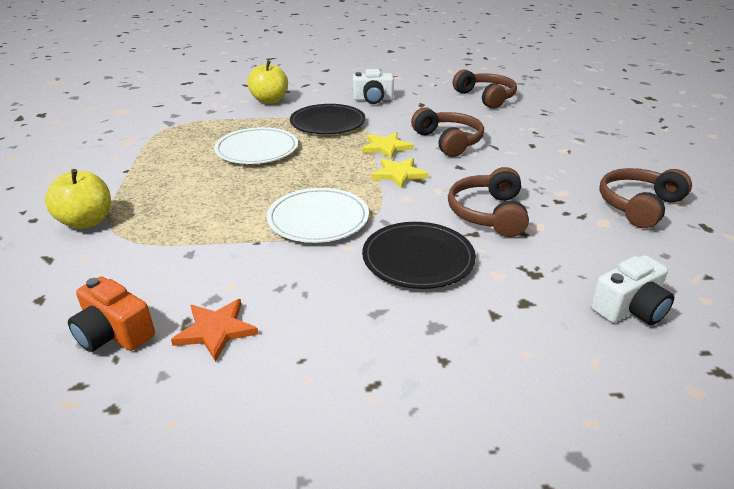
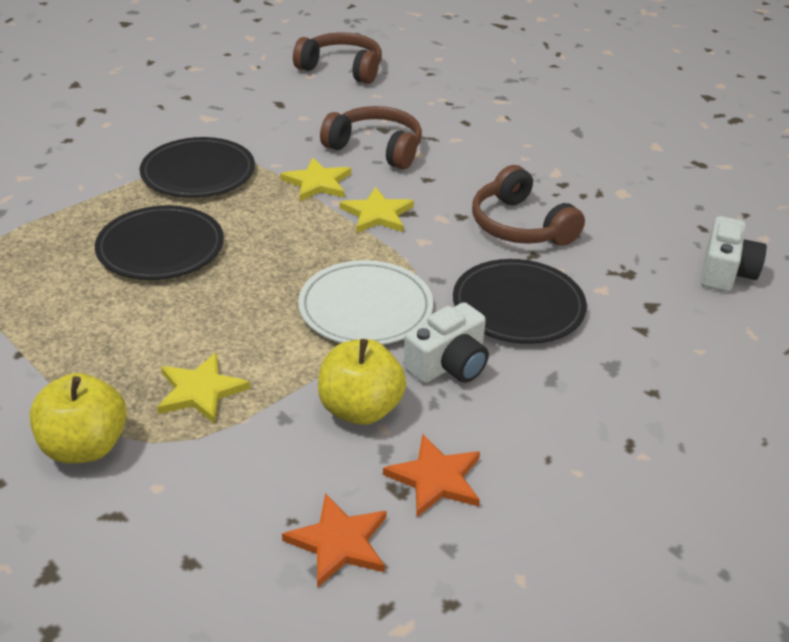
camera: 40 degrees left, 5 degrees up
(114, 333) = (339, 542): orange camera -> orange star
(172, 221) = (200, 391): none -> yellow star
(257, 149) = (160, 247): white plate -> black plate
(269, 101) = (65, 165): yellow apple -> yellow apple (360, 409)
(373, 99) = (208, 115): white camera -> white camera (448, 364)
(639, 206) = (631, 161): brown headphones -> none

